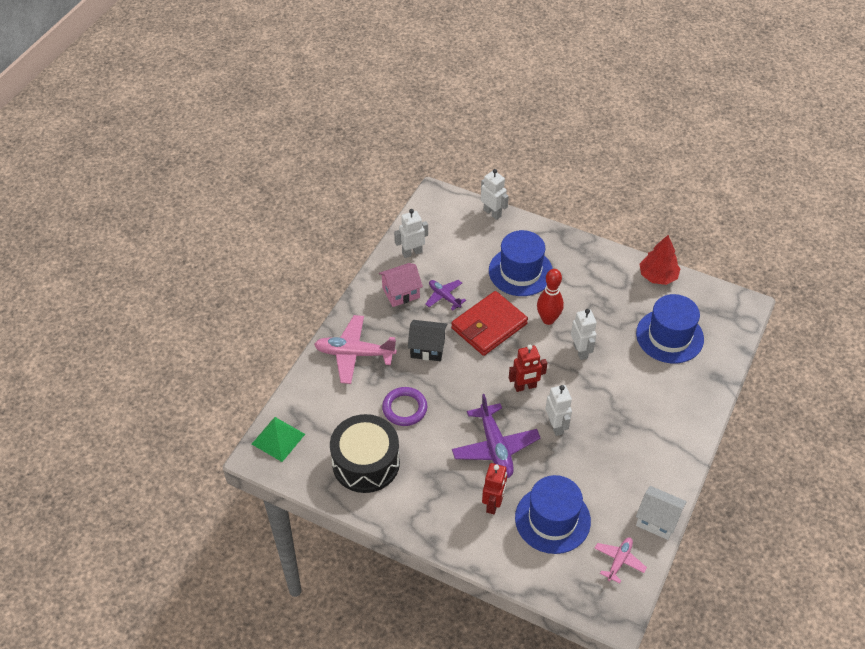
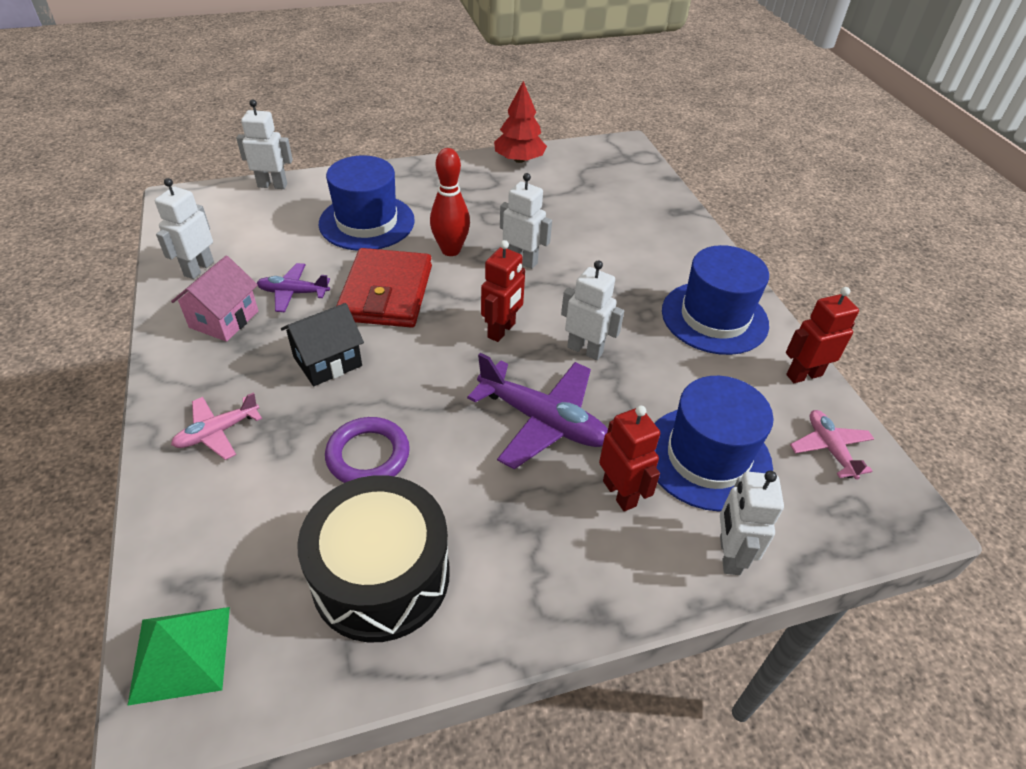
camera: 45 degrees left, 5 degrees down
(354, 354) = (217, 432): pink plane -> pink plane, size x0.57
(510, 563) = (729, 555): none -> white robot
(657, 520) = (803, 375): white house -> red robot
(669, 336) = (592, 201): blue hat -> blue hat (714, 317)

